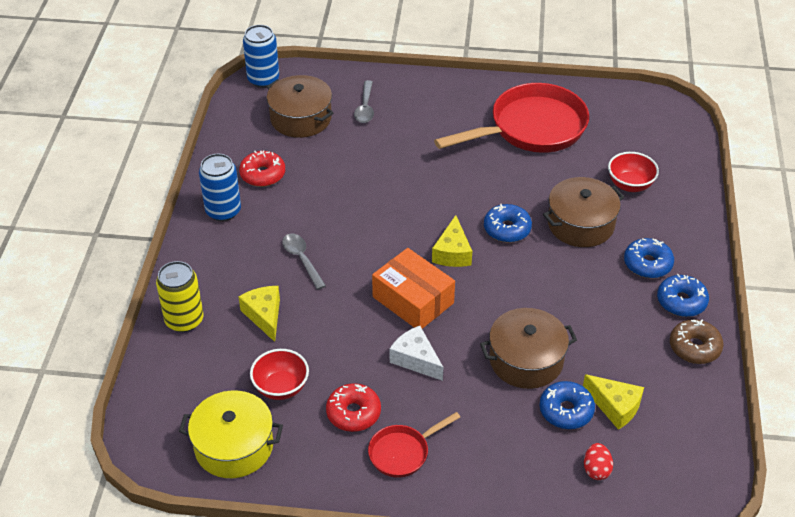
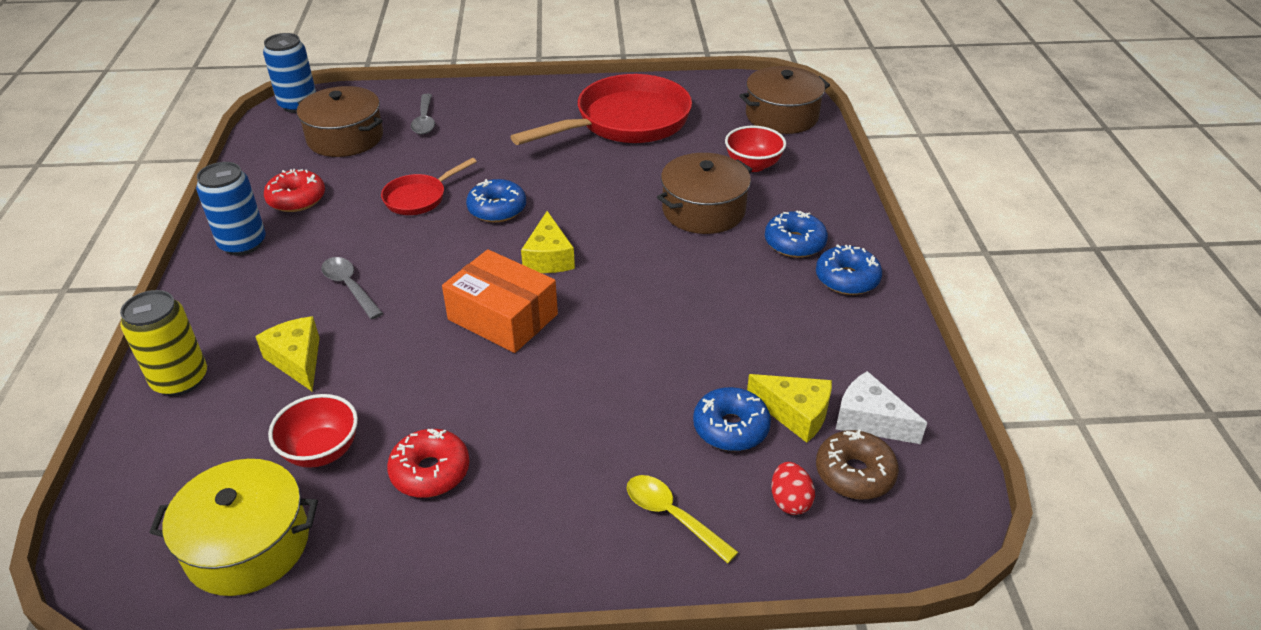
camera: 10 degrees left, 5 degrees down
(403, 452) = (507, 517): red pan -> red pan (419, 198)
(416, 359) = (514, 389): white cheese -> white cheese (870, 420)
(507, 229) = (614, 225): blue donut -> blue donut (497, 209)
(513, 468) = (672, 516): none -> yellow spoon
(526, 360) = (664, 371): brown pot -> brown pot (781, 116)
(694, 347) = (878, 328): brown donut -> brown donut (854, 473)

